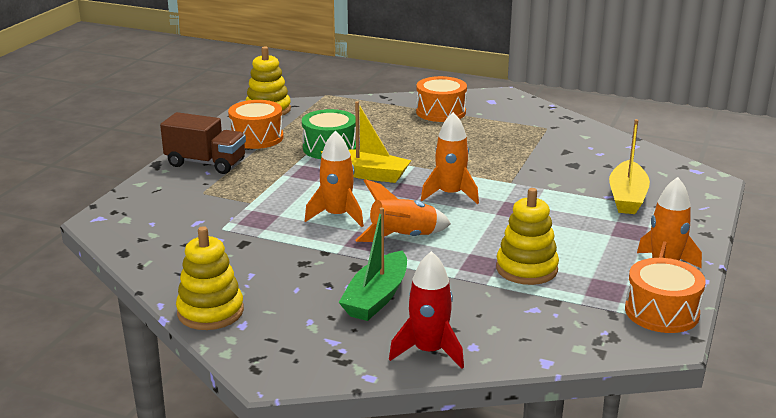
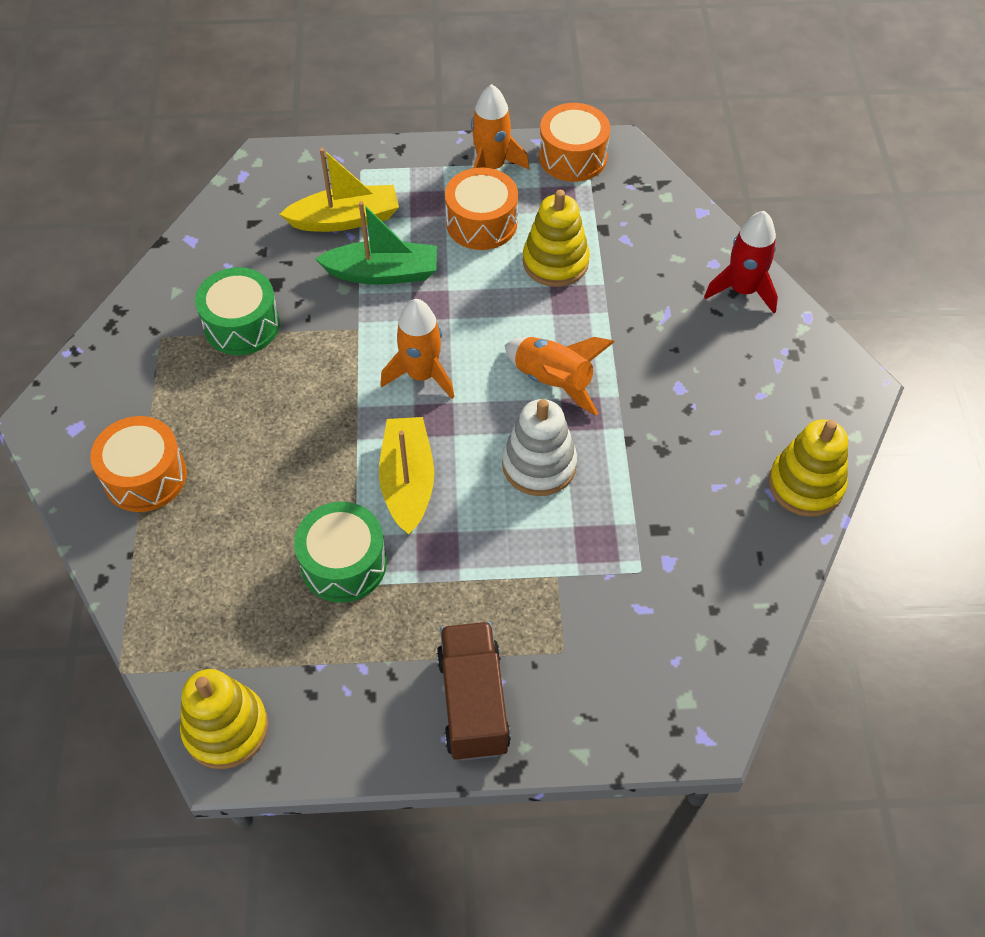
camera: 115 degrees left, 30 degrees up
(257, 137) = (349, 682): orange drum -> orange drum (481, 223)
(337, 216) = (539, 465): orange rocket -> white stacking toy
(376, 297) = (685, 359): green boat -> green boat (383, 273)
(540, 150) = (242, 325): none -> green drum

